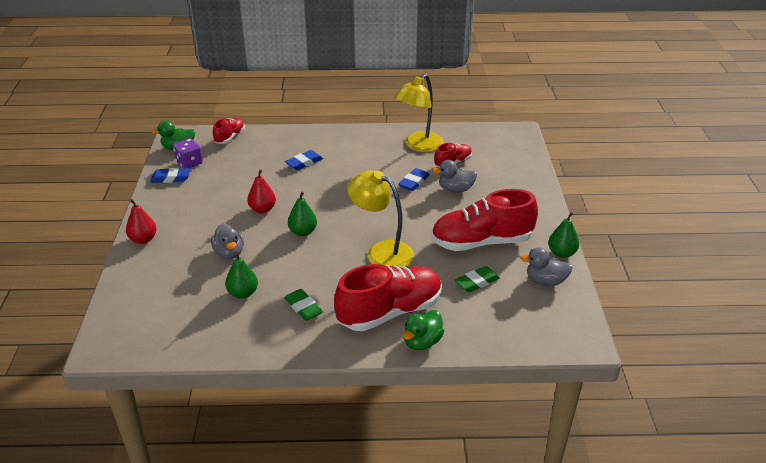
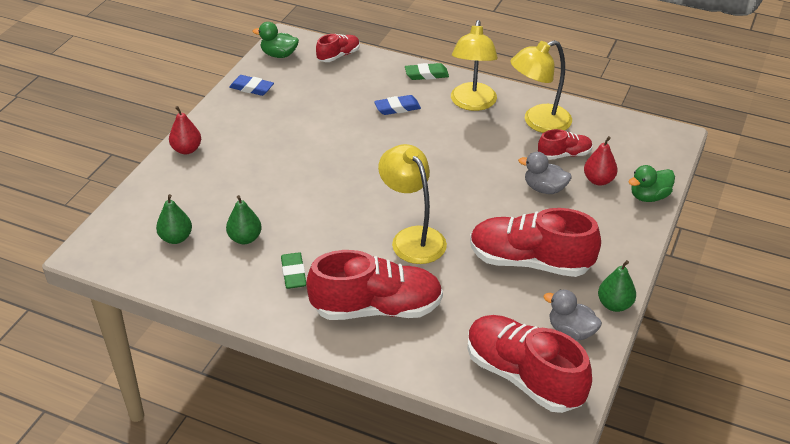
camera: 25 degrees right, 5 degrees up
(189, 163) = (279, 75): purple dice -> none
(229, 253) = (258, 190): grey duck -> none
(262, 209) = (320, 151): red pear -> red pear (598, 180)
(303, 232) = (345, 189): green pear -> green pear (176, 238)
(360, 145) = (472, 103): none -> yellow lamp
(414, 182) = (503, 166): blue eraser -> none
(422, 342) = (388, 353): green duck -> green duck (649, 196)
(477, 282) = (492, 306): green eraser -> green eraser (426, 75)
(535, 324) = (523, 376): none -> red shoe

